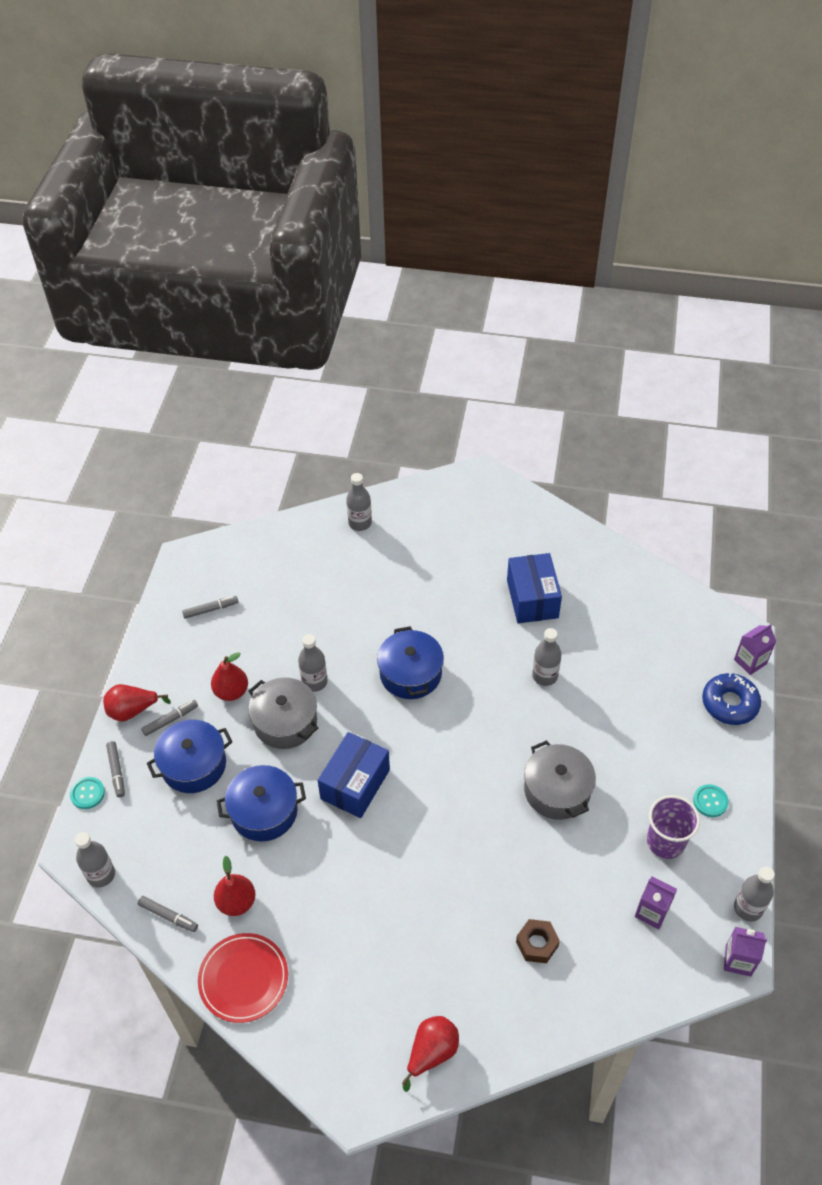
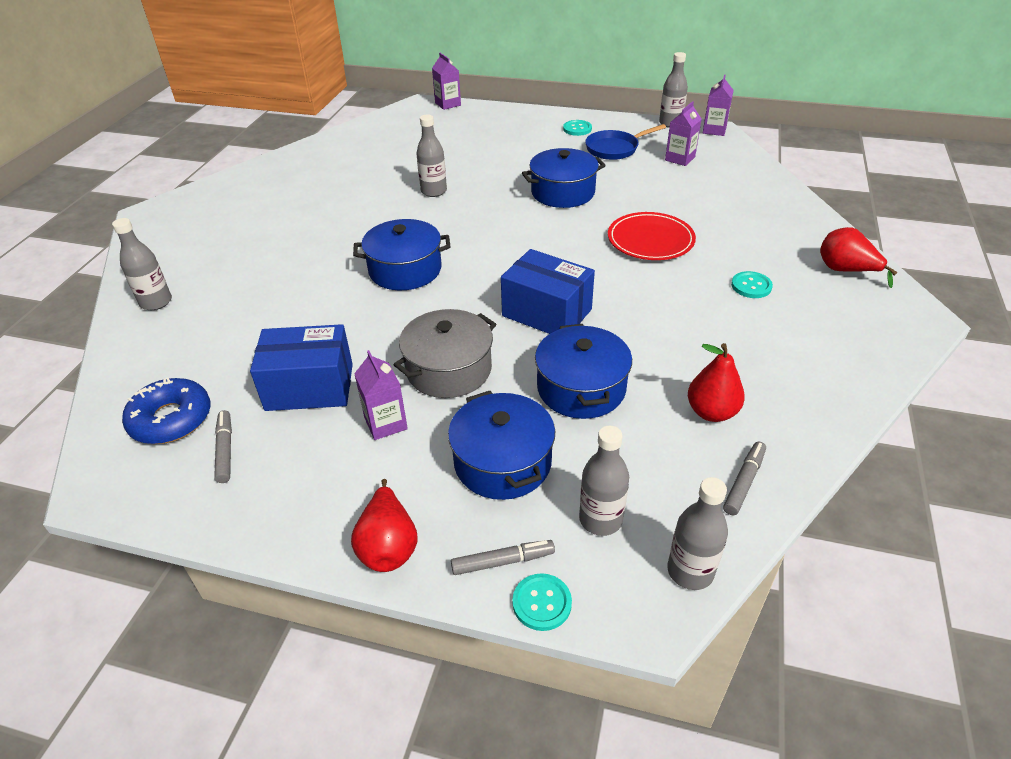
camera: 85 degrees left, 10 degrees down
(170, 720) = (418, 493): grey marker -> none
(231, 691) = (385, 423): red pear -> purple carton
(243, 979) = (812, 404): red plate -> red plate (650, 240)
(314, 682) = (393, 343): grey bottle -> grey bottle (600, 519)
(401, 955) = (751, 286): none -> turquoise button
(532, 599) = (337, 193): blue box -> blue box (309, 387)
(537, 944) = (720, 211): brown nut -> none
(557, 790) = (563, 192): grey pot -> blue pot
(665, 842) = (614, 149): purple cup -> blue pan
(729, 703) = (486, 114): blue donut -> blue donut (171, 419)

